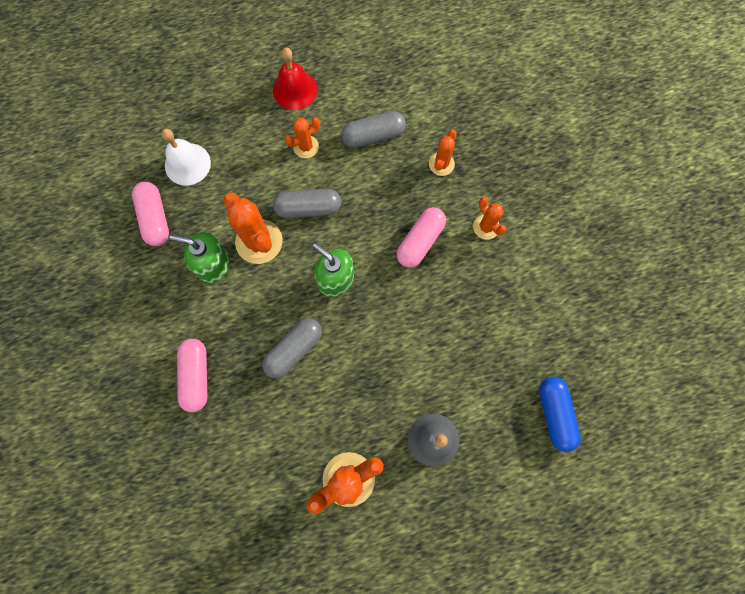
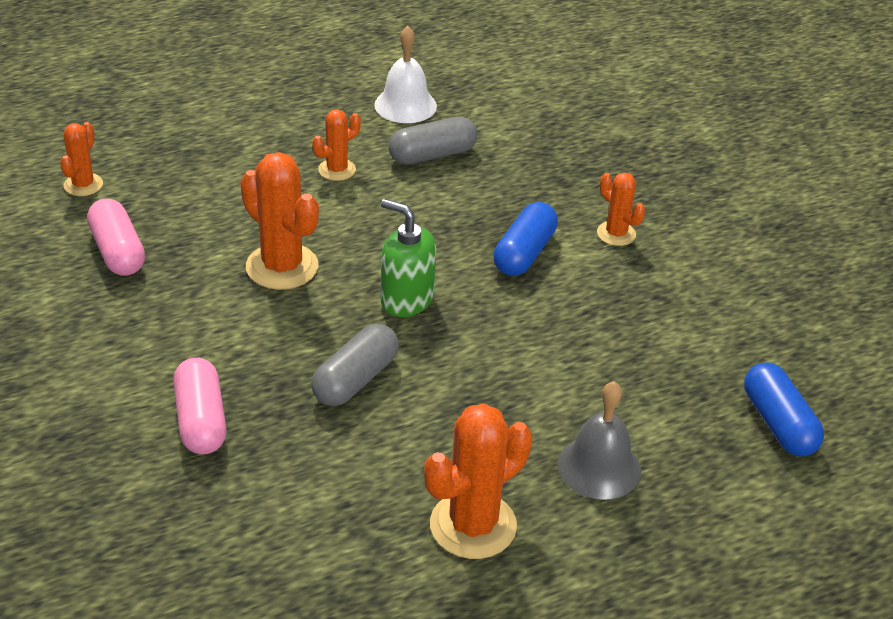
camera: 10 degrees left, 35 degrees down
(187, 164) = (163, 195): white bell -> white bell (405, 105)
(213, 265) = (214, 295): green soap dispenser -> none
(295, 90) = (311, 118): red bell -> none
(308, 208) = (351, 229): grey capsule -> none
(420, 241) = (524, 253): pink capsule -> blue capsule
(441, 164) = (536, 177): orange cactus -> orange cactus (83, 185)

